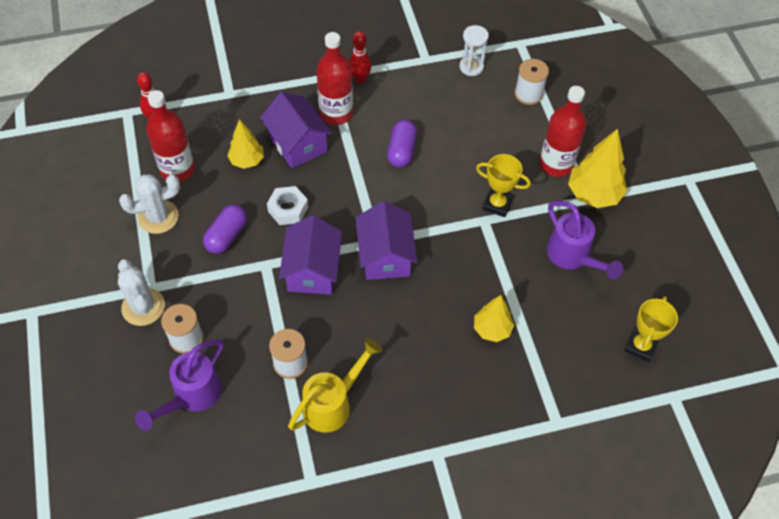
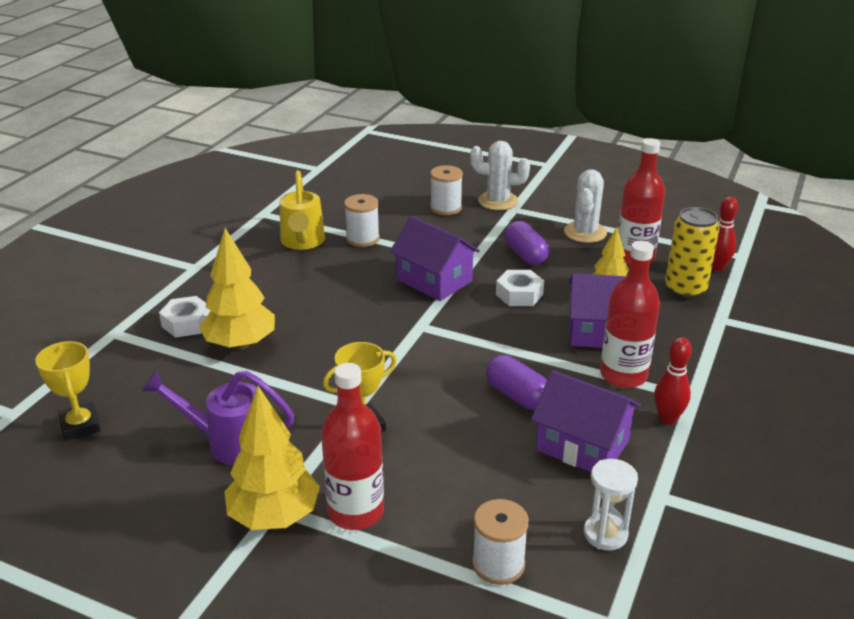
camera: 130 degrees right, 25 degrees down
(192, 397) = (394, 195): purple watering can -> none
(203, 124) = (685, 289): none -> yellow can
(385, 256) = (398, 323): purple house -> purple house (582, 445)
(492, 329) = (240, 344): yellow tree -> yellow tree, size x1.57
(503, 385) = (187, 323): none -> white nut

